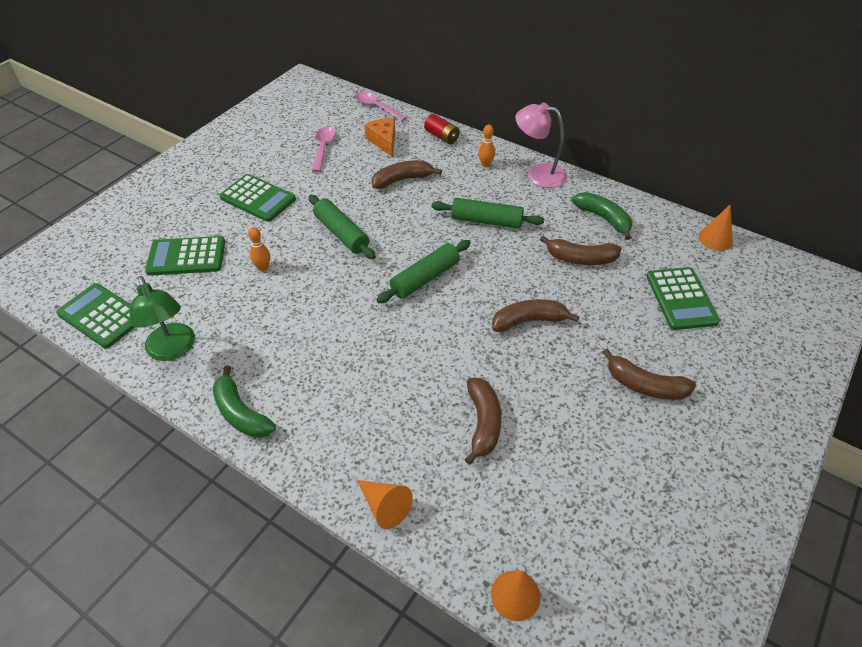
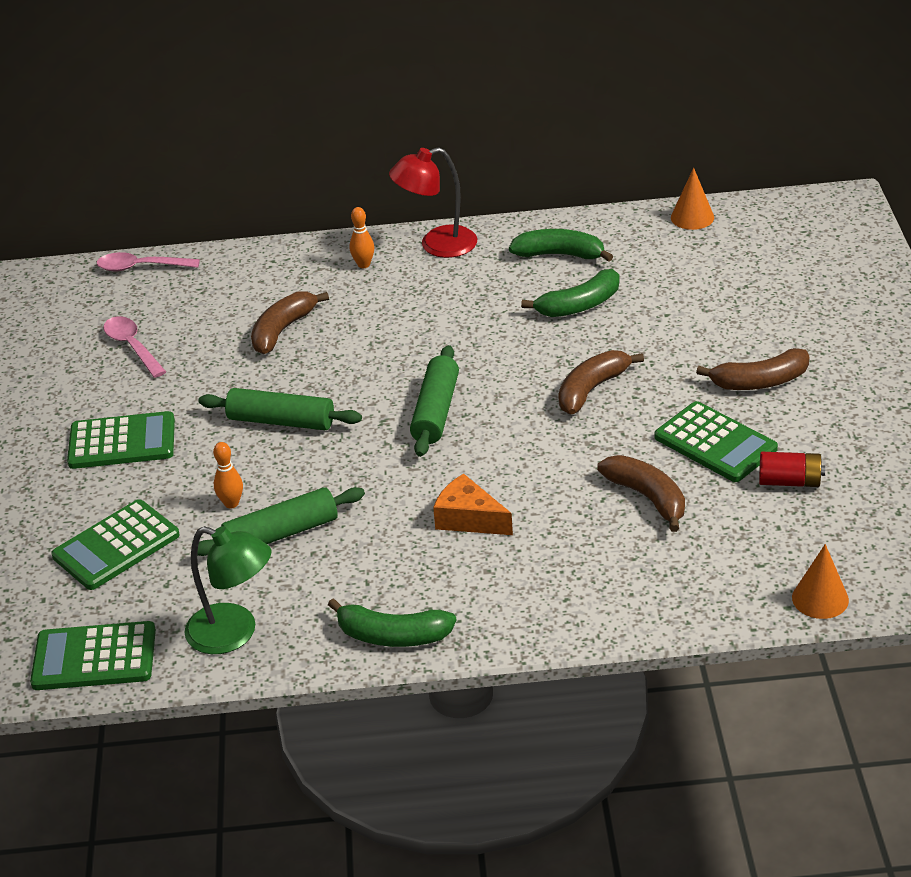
camera: 35 degrees left, 10 degrees down
(384, 141) = (203, 301): orange cheese -> orange cheese (469, 519)
(385, 506) = (634, 613): orange cone -> none
(442, 137) = (271, 260): red battery -> red battery (790, 481)
(486, 221) = (435, 322): green rolling pin -> green rolling pin (281, 533)
(538, 174) = (437, 245): pink lamp -> red lamp
(580, 258) = (579, 305): brown banana -> green banana
(681, 299) = (716, 290): green calculator -> green calculator (715, 443)

